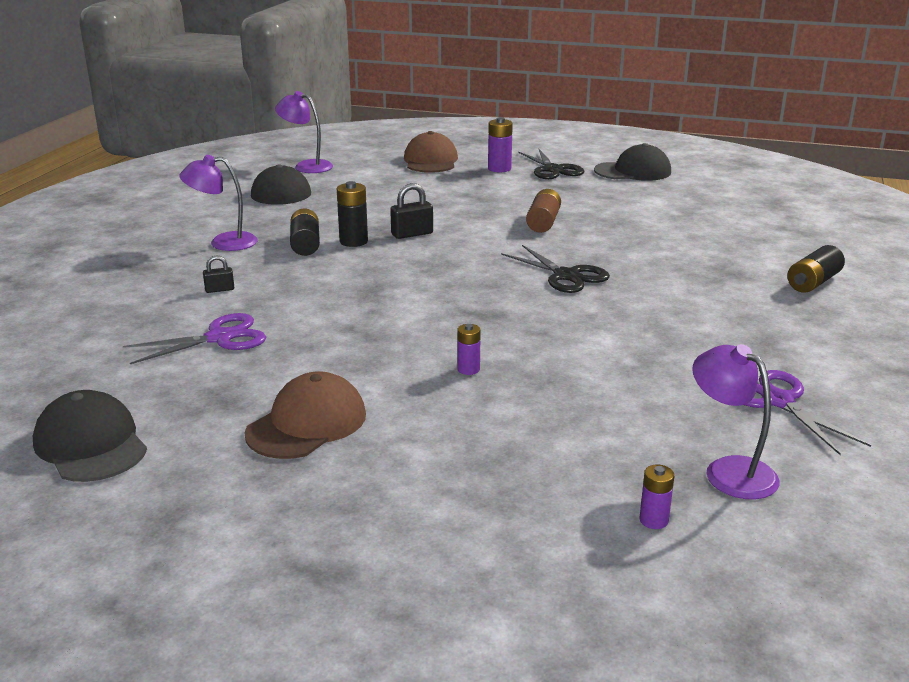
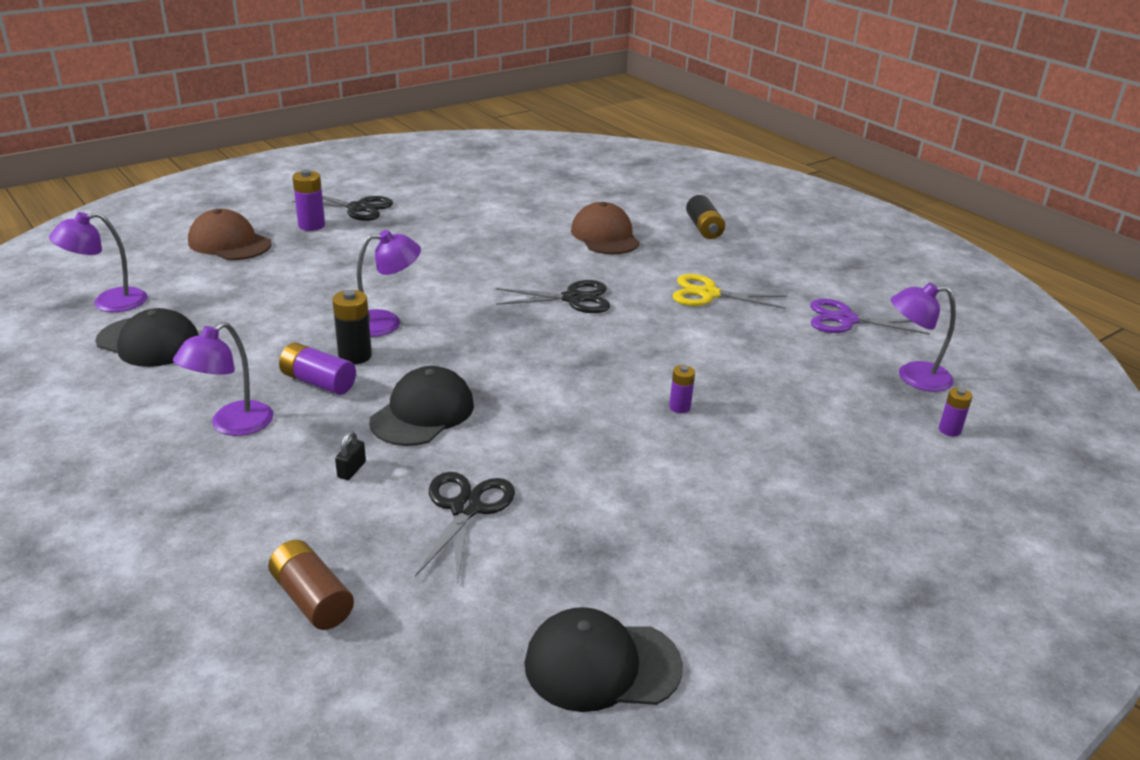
camera: 55 degrees left, 5 degrees up
(219, 338) = (466, 508): purple scissors -> black scissors
(305, 244) = (318, 382): black battery -> purple battery
(307, 424) = (690, 520): brown cap -> brown cap (605, 236)
(412, 234) = (386, 323): black padlock -> purple lamp
(543, 222) = (459, 261): brown battery -> brown battery (312, 599)
(633, 171) = (421, 185): black cap -> black cap (423, 413)
(687, 323) = (708, 294): none -> yellow scissors

